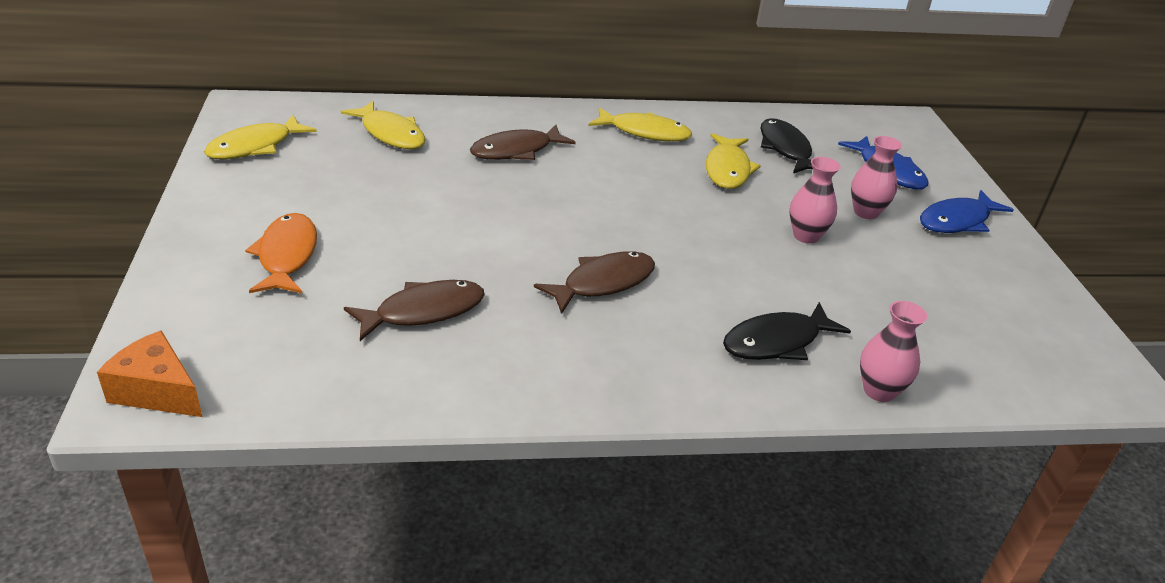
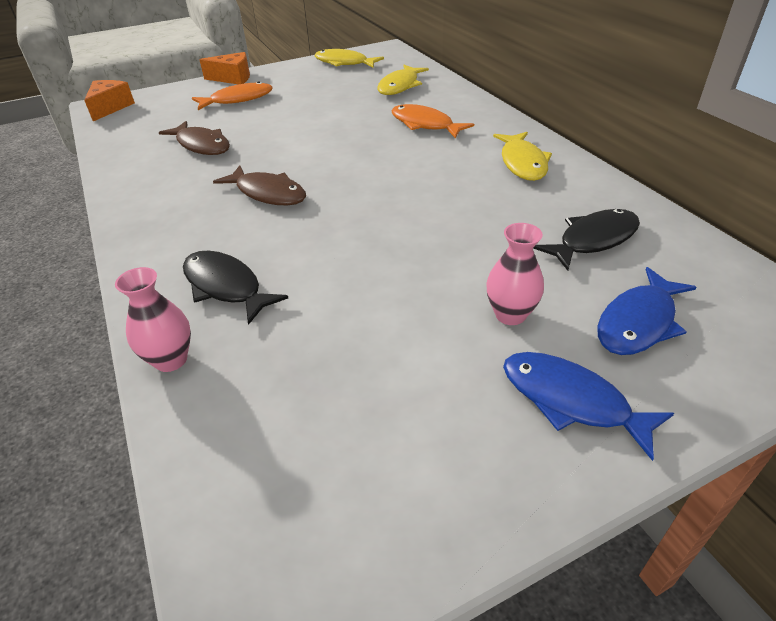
camera: 75 degrees right, 5 degrees up
(186, 245) = (233, 78): none -> orange cheese
(516, 151) = (425, 124): brown fish -> orange fish
(727, 169) = (504, 214): yellow fish -> none
(806, 236) = (419, 278): pink vase -> none

